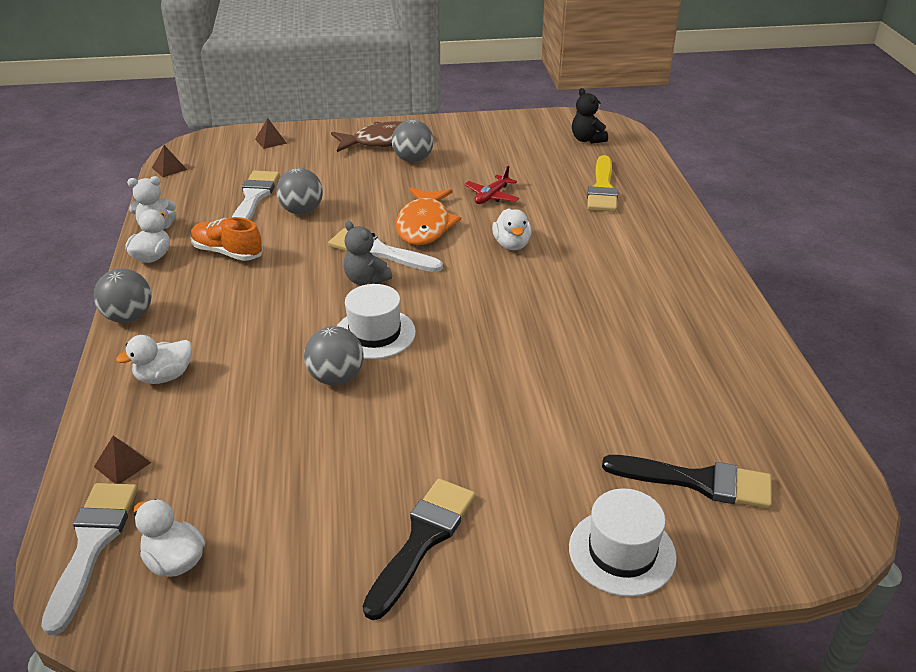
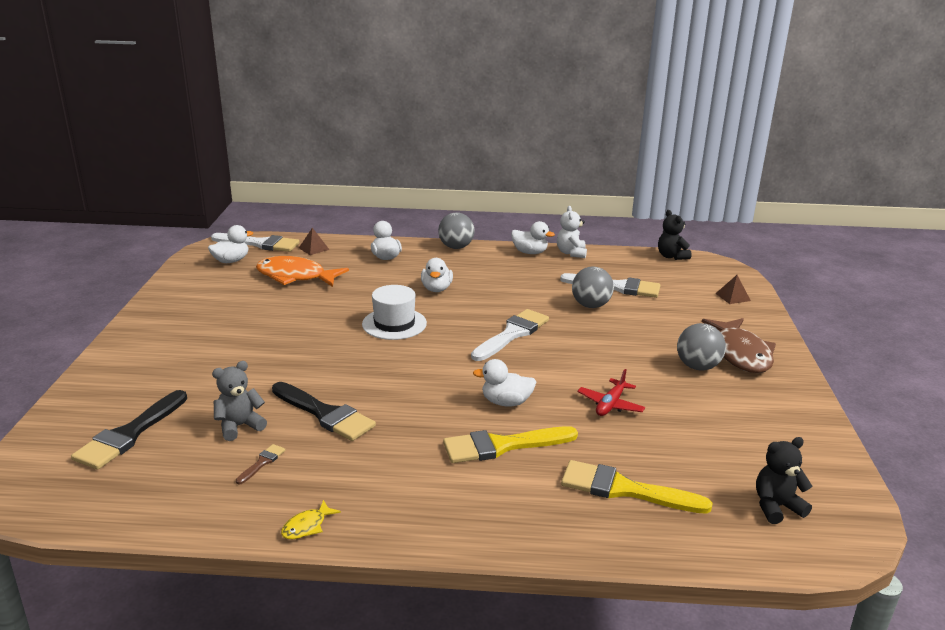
camera: 100 degrees right, 10 degrees down
(169, 168) = (671, 256): brown pyramid -> black teddy bear
(227, 252) = (529, 276): orange shoe -> none
(271, 315) = (436, 289): none -> white duck
(336, 378) = (350, 307): grey ball -> none
(366, 279) = (470, 325): grey teddy bear -> grey teddy bear (239, 426)
(422, 540) = (181, 323): black brush -> black brush (325, 414)
(424, 225) = (555, 359): orange fish -> orange fish (295, 277)
(491, 196) = (610, 404): red plane -> red plane turned 105 degrees counterclockwise
(579, 241) = (502, 446): none -> yellow brush
(622, 552) = (104, 387): white hat -> none
(682, 366) = (262, 463): none -> brown brush
(742, 320) = (307, 526): none -> yellow fish

